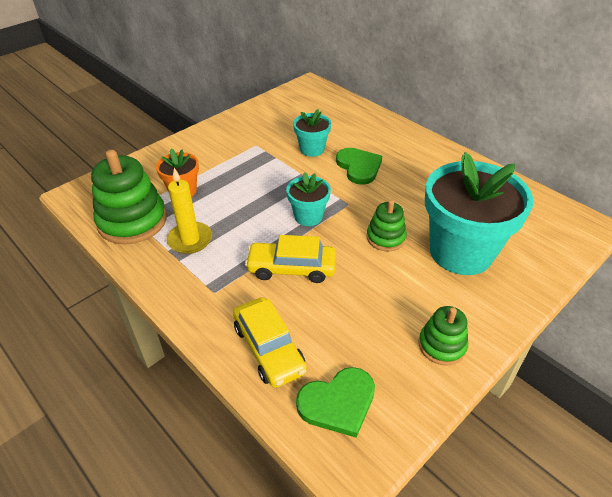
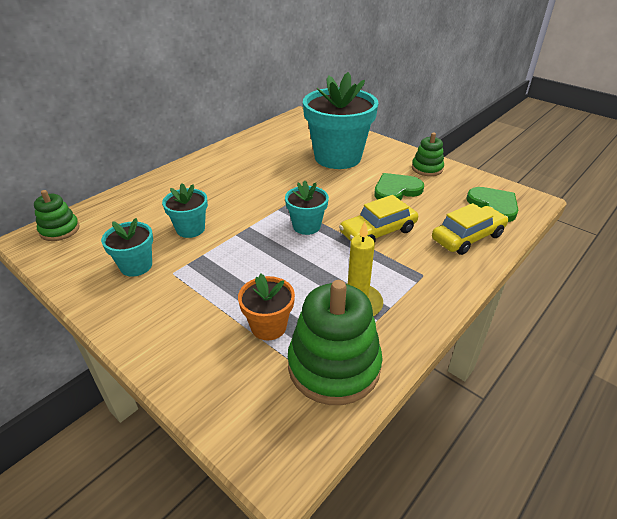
camera: 95 degrees left, 5 degrees down
(268, 129) = (136, 266): none -> turquoise flower pot
(291, 268) = (378, 232): yellow car -> yellow car turned 60 degrees clockwise
(359, 167) = (228, 199): green heart -> green heart (396, 190)
(385, 238) = (328, 186): green stacking toy -> green stacking toy (60, 230)

